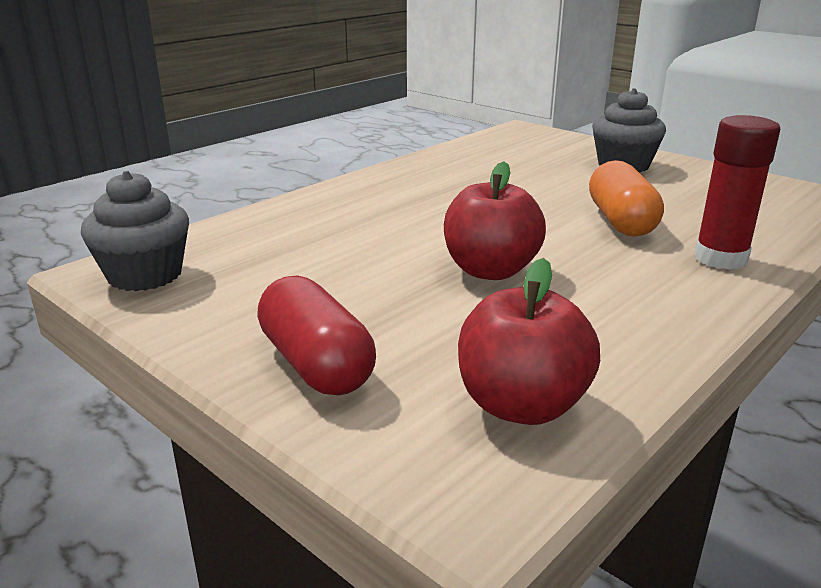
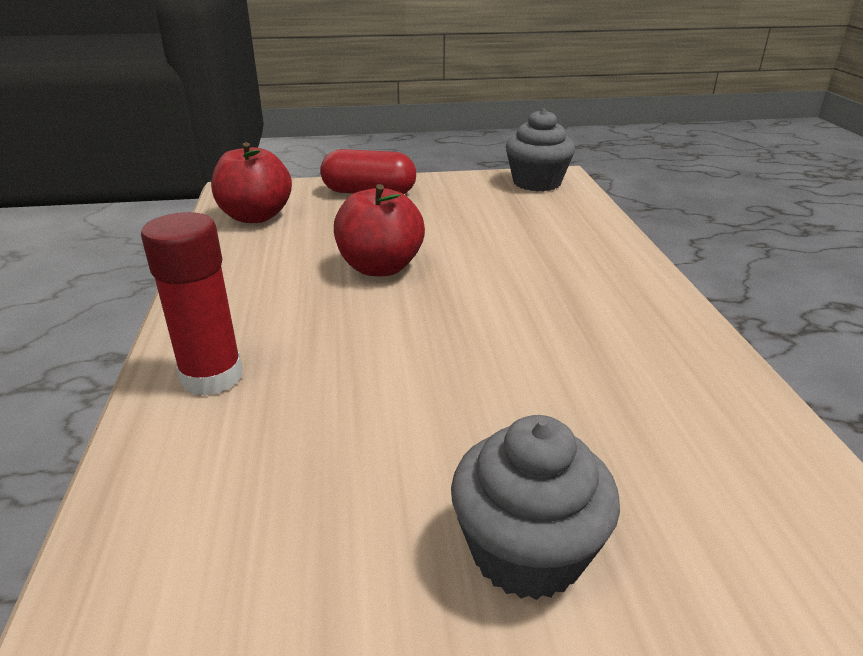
camera: 130 degrees right, 5 degrees up
(621, 221) = (358, 380): orange capsule -> none

